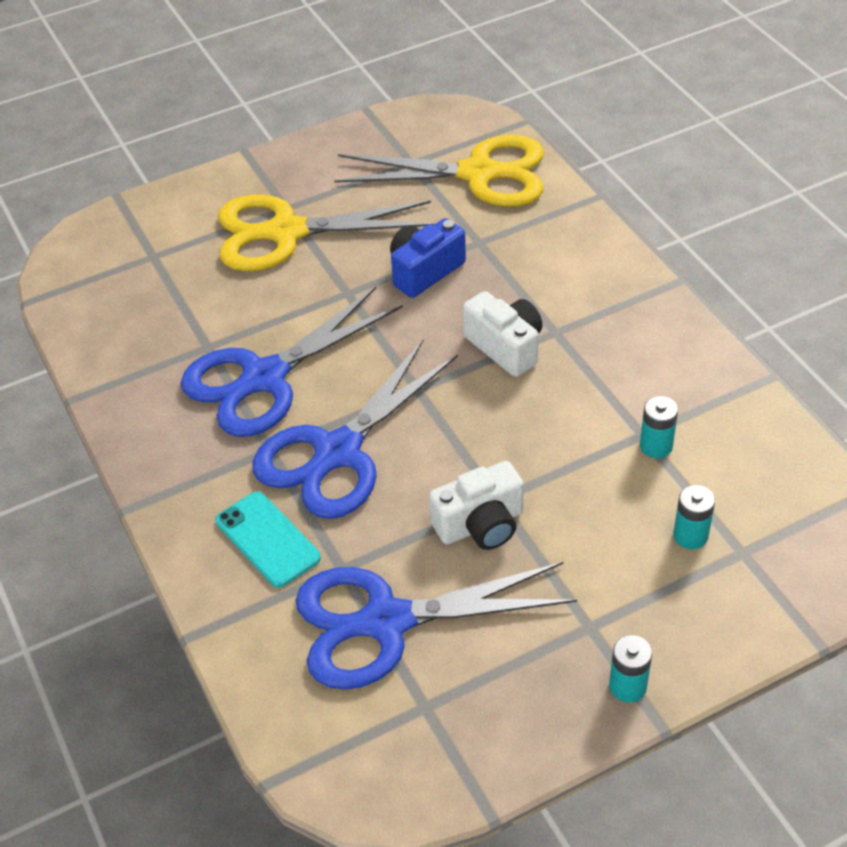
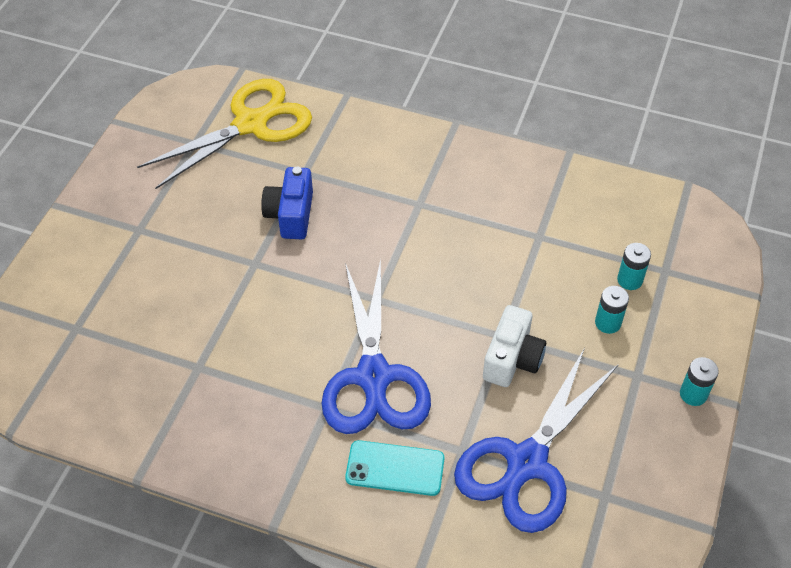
camera: 45 degrees left, 5 degrees up
(265, 378) = (266, 361): blue scissors -> none
(286, 232) = (160, 247): yellow scissors -> none
(505, 347) = (400, 233): white camera -> none
(656, 446) = (554, 238): turquoise battery -> turquoise battery (608, 323)

